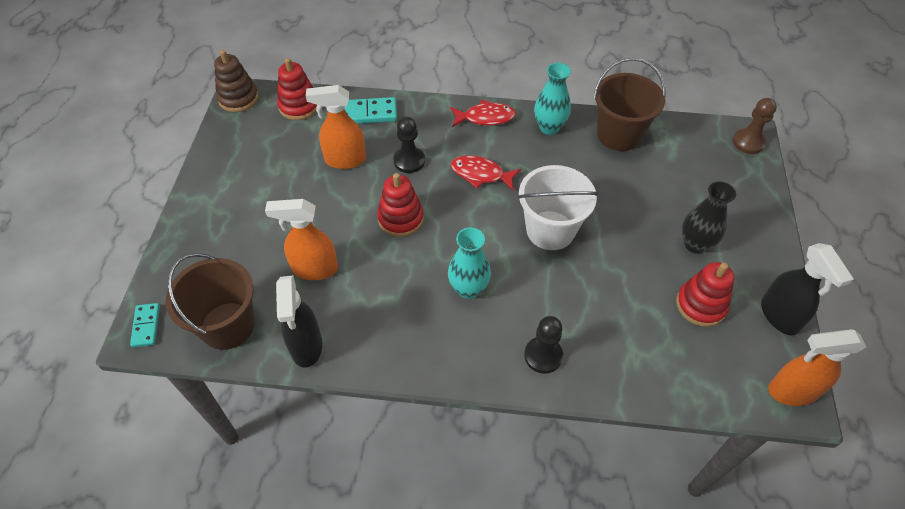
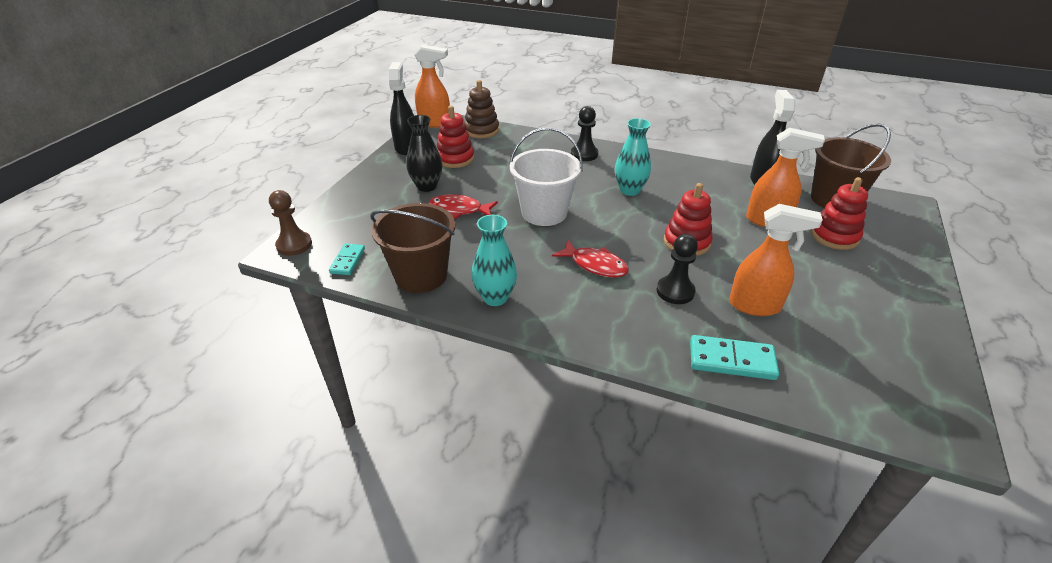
camera: 165 degrees left, 15 degrees down
(146, 326) = (907, 209): turquoise domino -> turquoise domino (347, 261)
(238, 98) = (950, 426): brown stacking toy -> brown stacking toy (481, 130)
(299, 106) = (841, 392): red stacking toy -> red stacking toy (834, 236)
(485, 117) = (569, 324): red fish -> red fish (459, 210)

